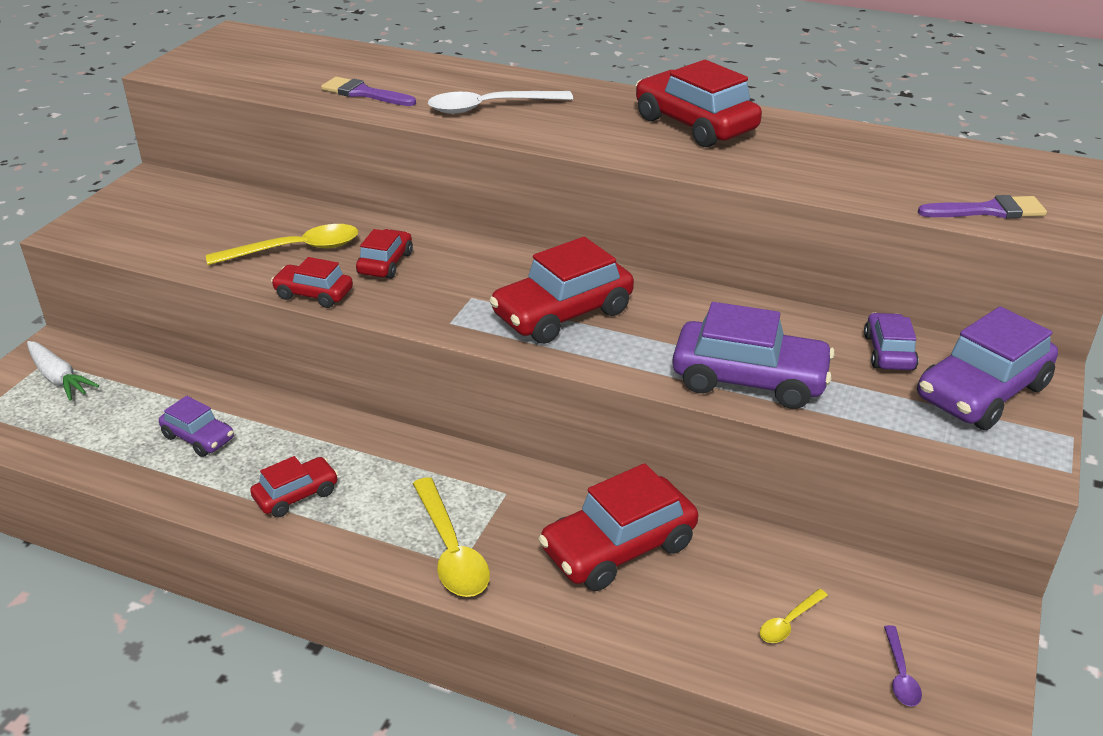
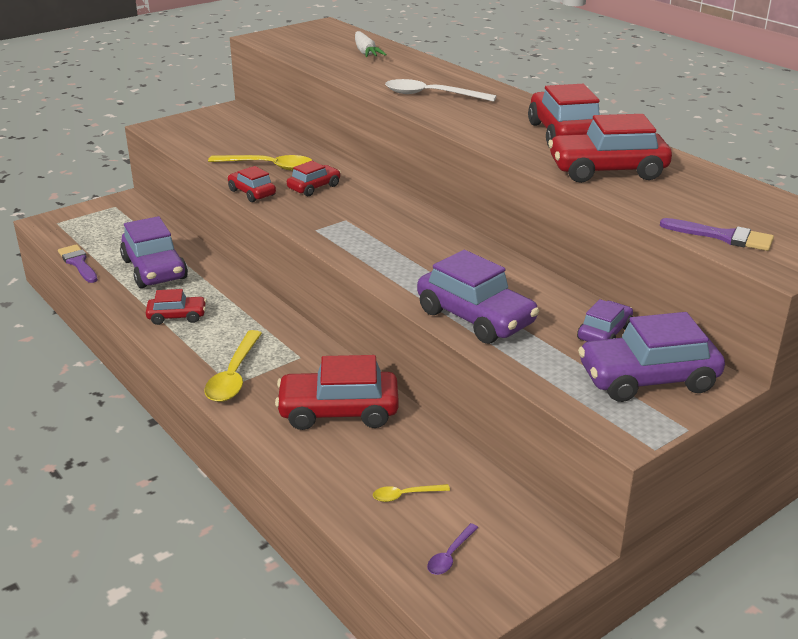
camera: 30 degrees right, 5 degrees down
(59, 378) = (113, 216): white carrot -> white carrot (365, 52)
(199, 438) = (155, 269): purple car -> purple car, size x1.78
(364, 93) = (360, 72): purple brush -> purple brush (78, 263)
(562, 313) = (393, 244): red car -> red car (607, 170)

